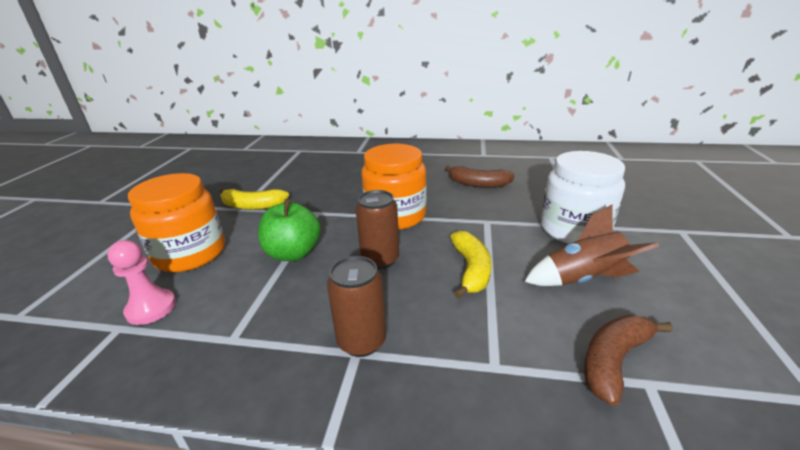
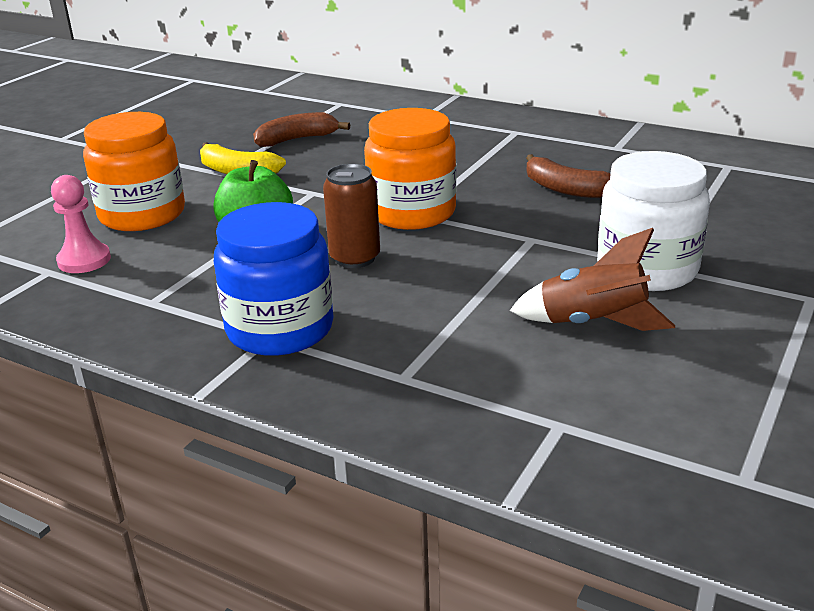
camera: 20 degrees right, 0 degrees up
(362, 341) = (280, 329): brown can -> blue jar
(471, 270) = (458, 289): yellow banana -> none
(613, 360) = (541, 400): brown banana -> brown banana (296, 139)

